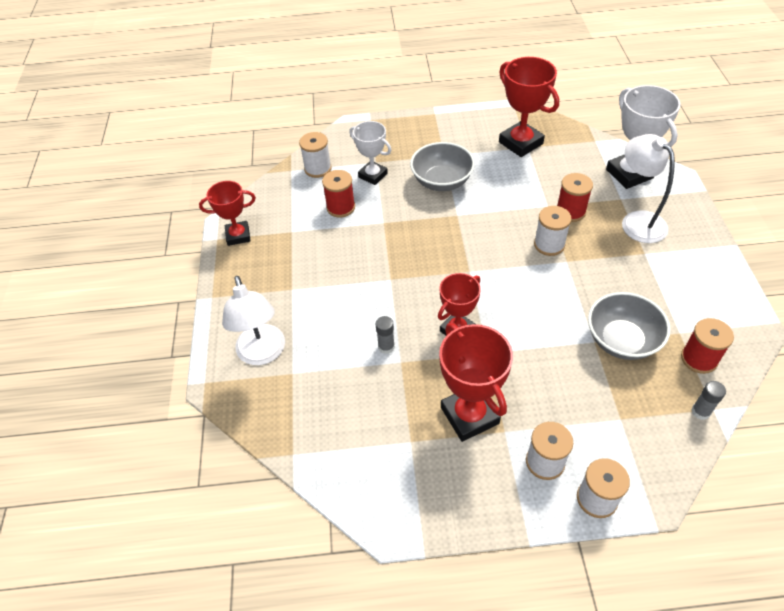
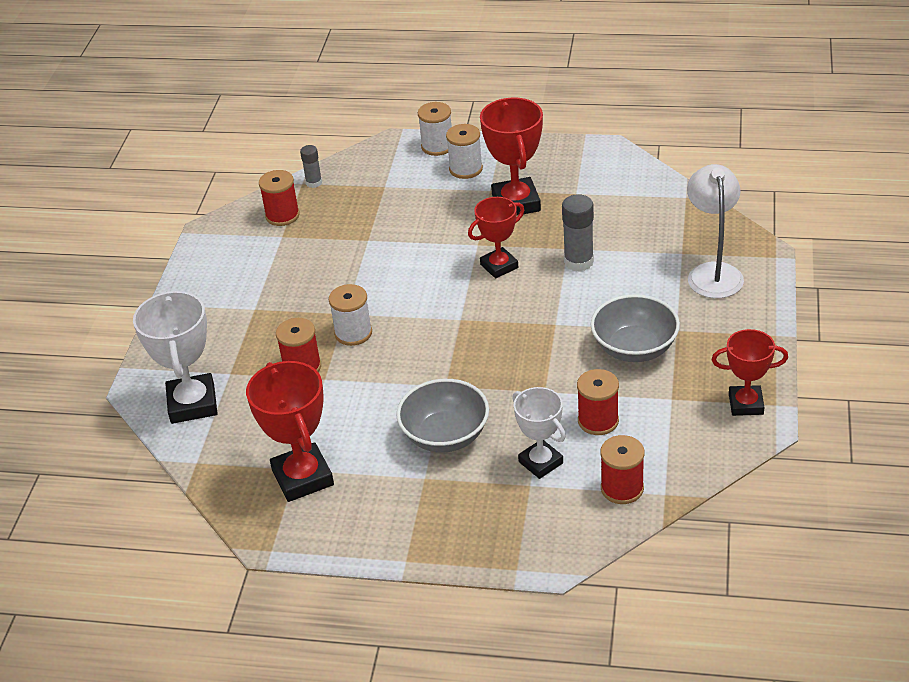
camera: 165 degrees left, 10 degrees down
(318, 169) = (622, 488): white spool -> red spool
(386, 347) = (578, 262): grey glue stick -> grey glue stick, size x1.66
(621, 340) = (341, 237): grey bowl -> grey bowl (634, 348)
(637, 221) = (233, 344): white lamp -> none

